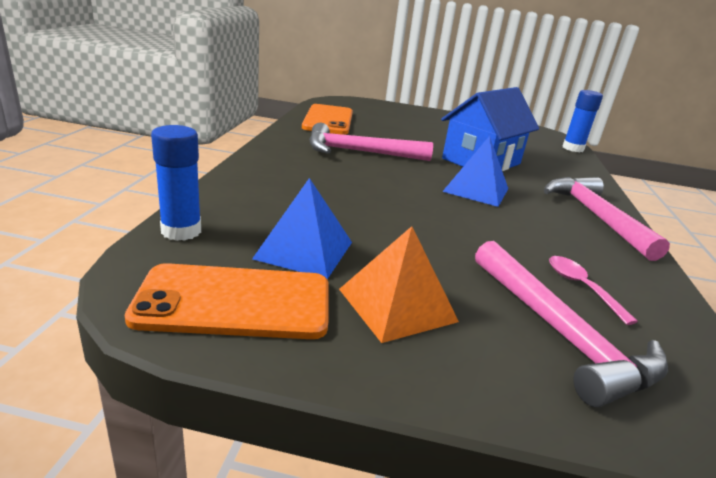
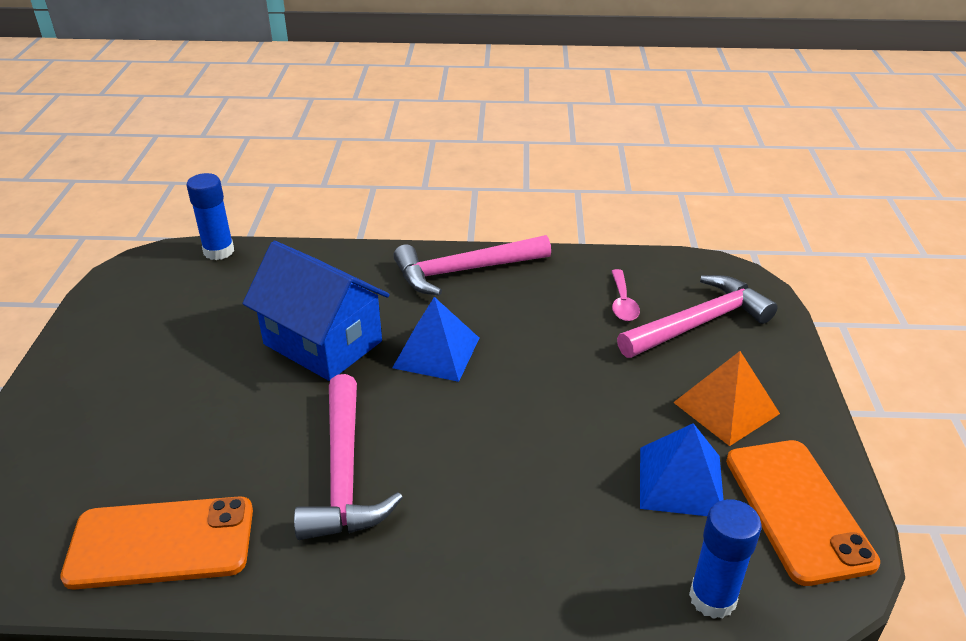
camera: 95 degrees left, 10 degrees up
(581, 287) = (622, 303): pink spoon -> pink spoon turned 60 degrees counterclockwise

